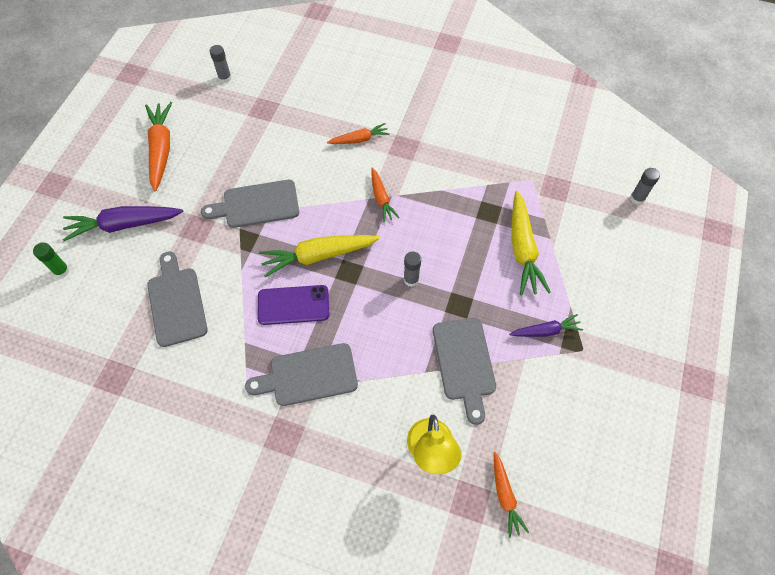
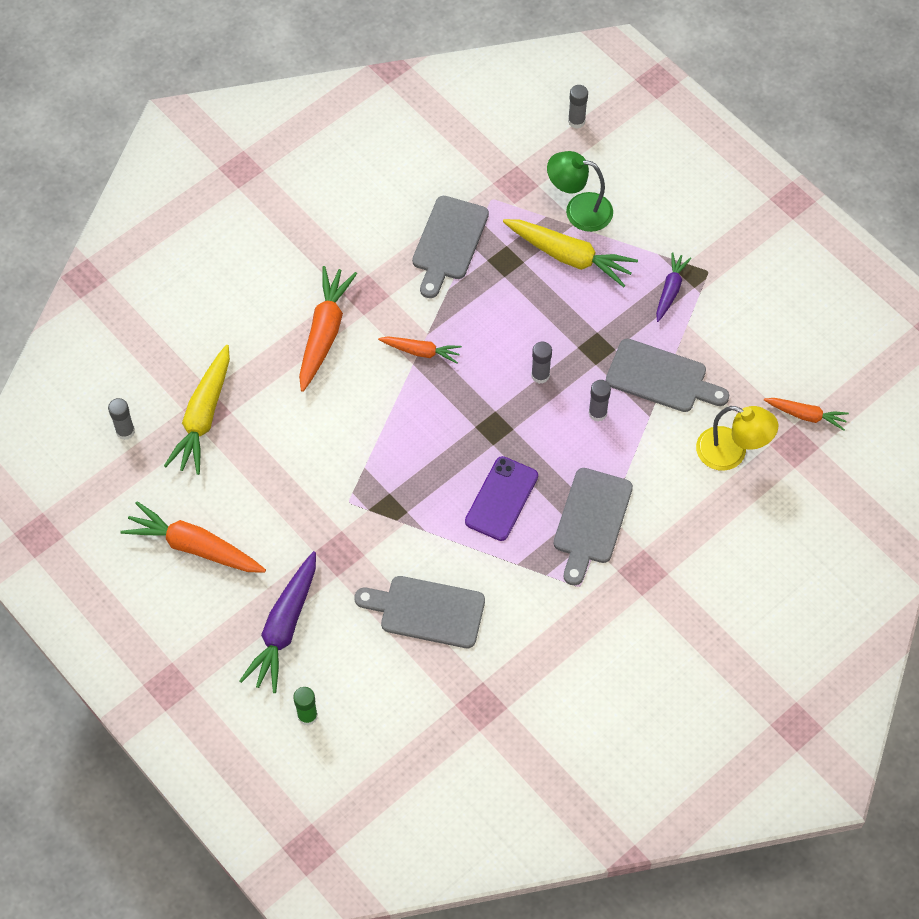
camera: 60 degrees left, 0 degrees up
(257, 205) = (347, 478): grey cutting board -> grey cutting board (449, 242)
(318, 256) = (456, 447): yellow carrot -> yellow carrot (203, 416)
(359, 139) = (324, 333): orange carrot -> orange carrot, size x1.73
(404, 333) = (597, 413): none -> grey glue stick
(566, 236) = (579, 210): none -> green lamp

